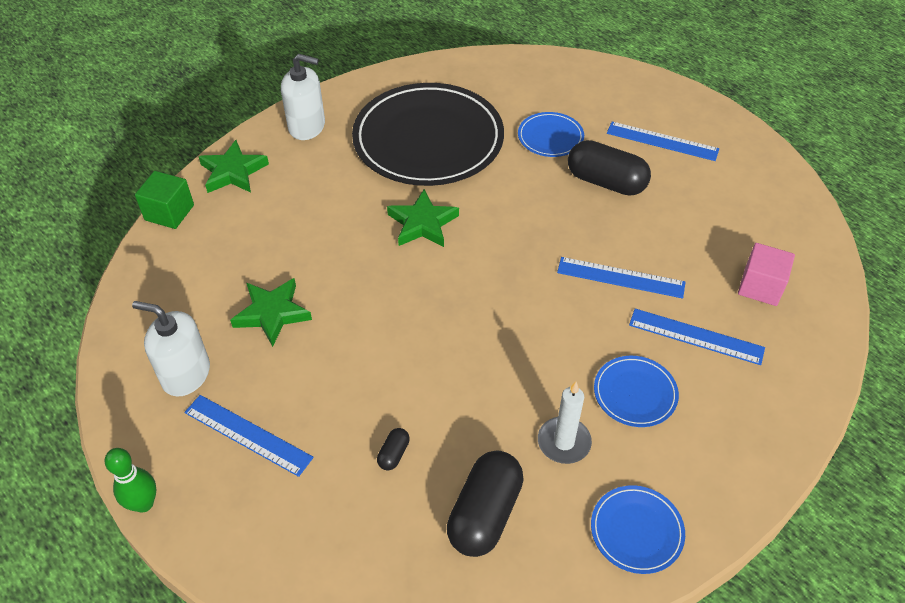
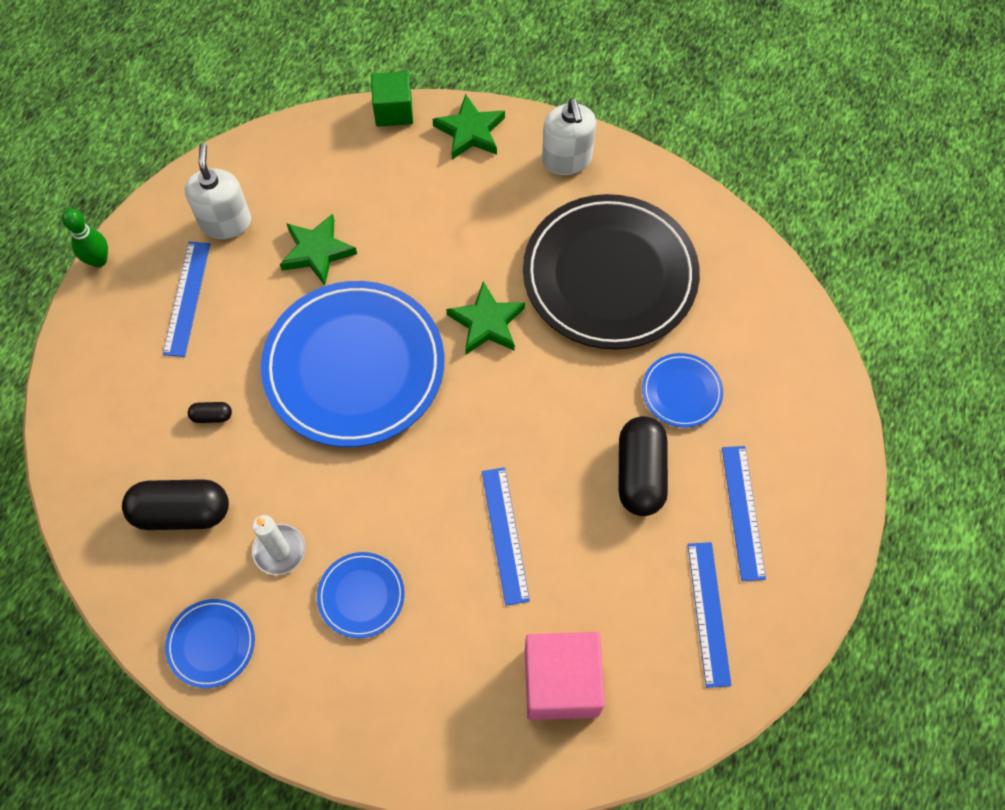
camera: 65 degrees right, 15 degrees up
(409, 325) = (354, 367): none -> blue plate
(696, 336) = (459, 633): blue ruler -> blue ruler (709, 613)
(760, 287) = (561, 682): pink cube -> pink cube, size x1.54

